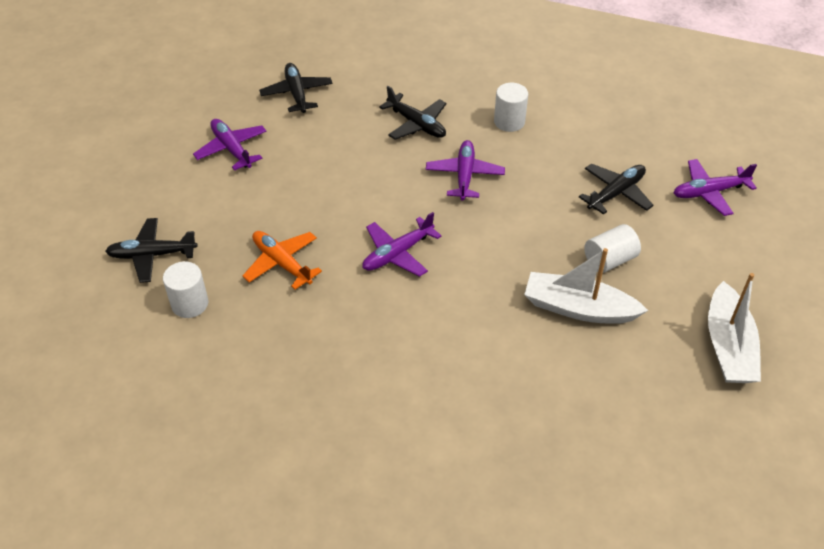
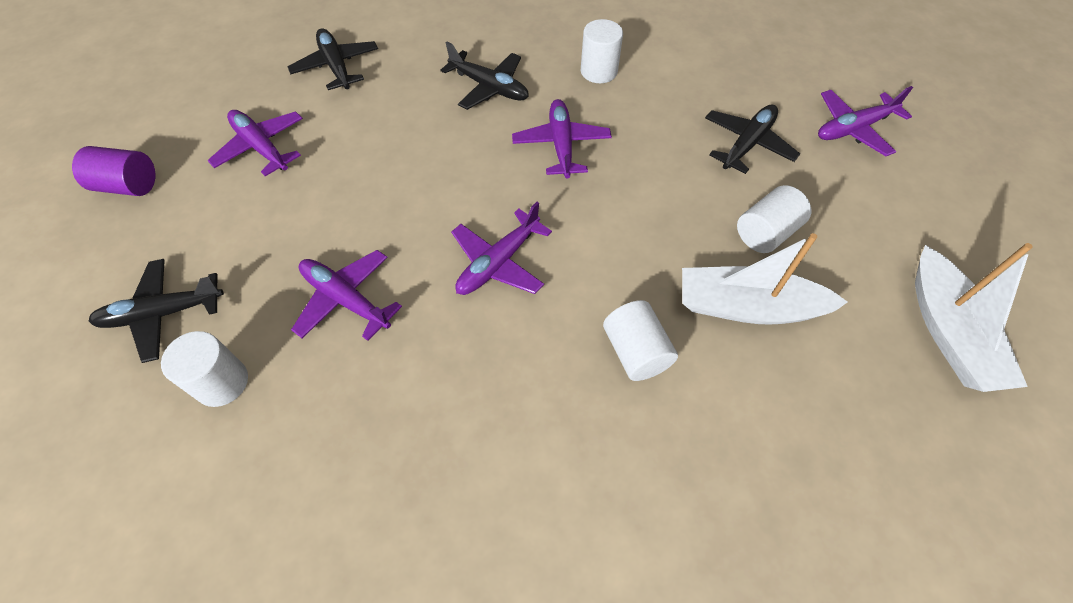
camera: 10 degrees left, 10 degrees up
(131, 165) = (128, 186): none -> purple cylinder
(281, 263) = (346, 299): orange plane -> purple plane
(485, 326) = (635, 352): none -> white cylinder

